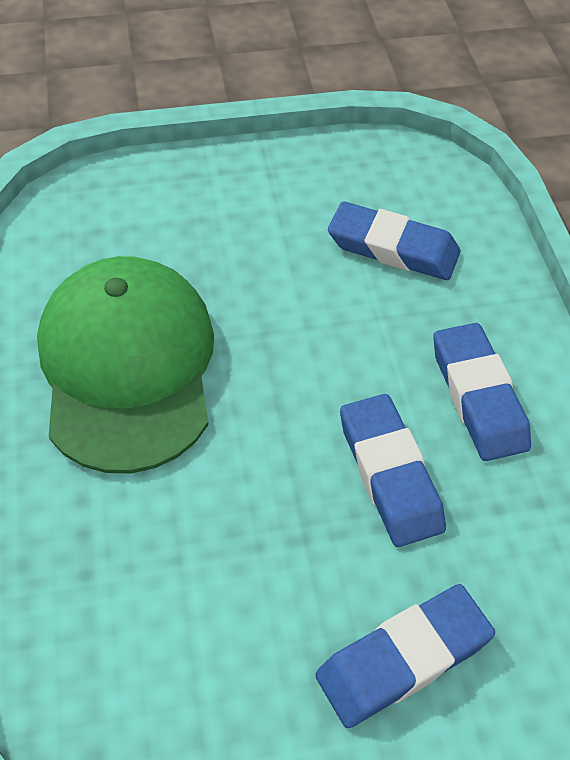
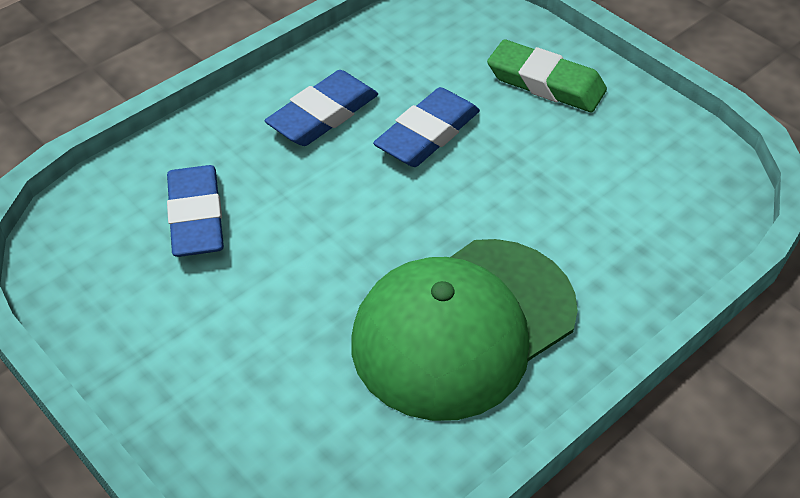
camera: 120 degrees left, 5 degrees down
(403, 659) = (545, 83): blue eraser -> green eraser

